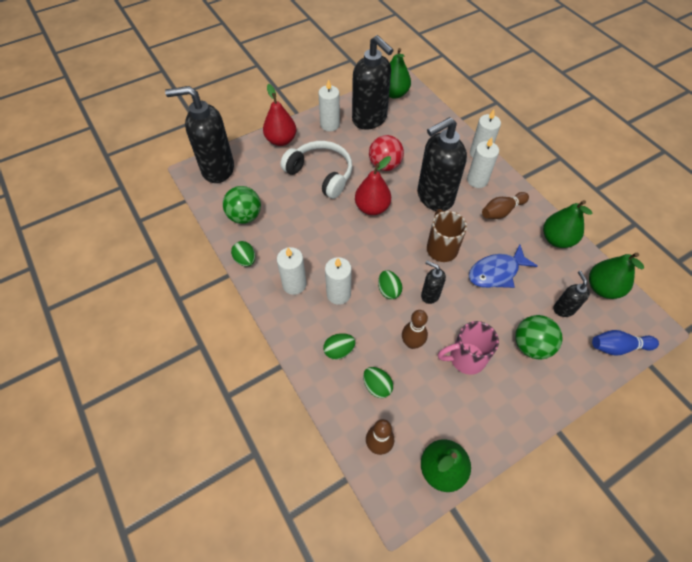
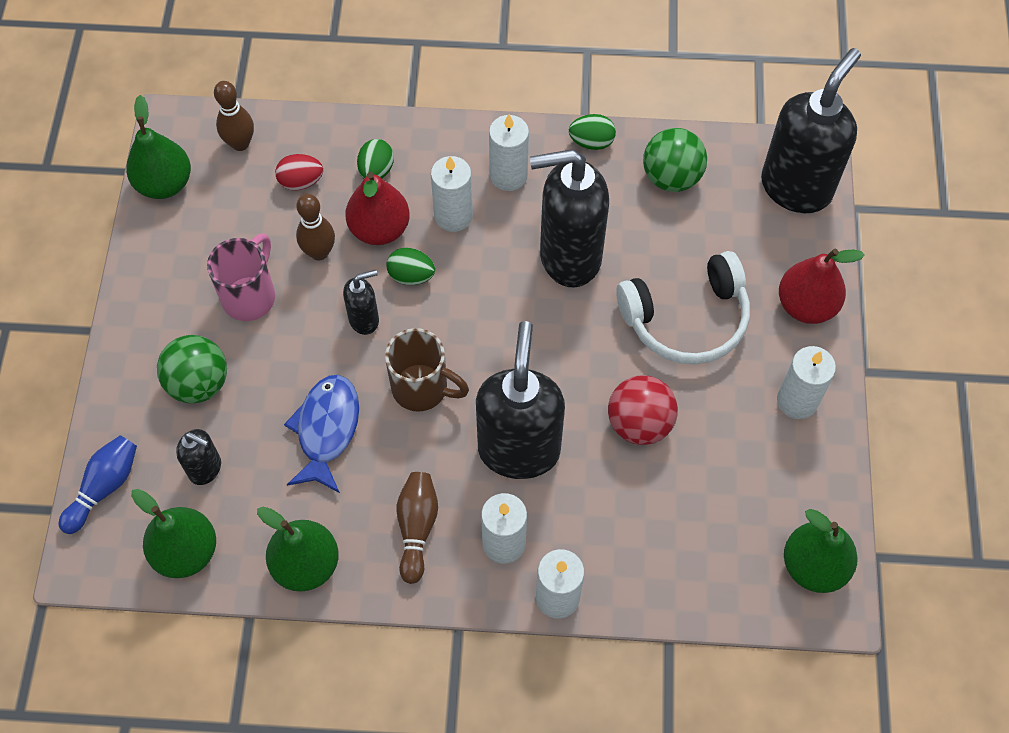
camera: 125 degrees right, 5 degrees up
(370, 119) = (768, 474): black soap dispenser -> black soap dispenser (569, 257)
(372, 208) = (565, 347): red pear -> red pear (379, 229)
(377, 386) = (301, 182): green egg -> red egg

